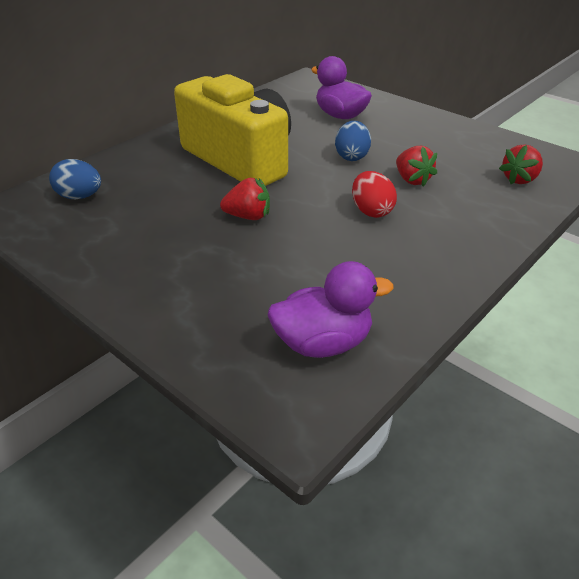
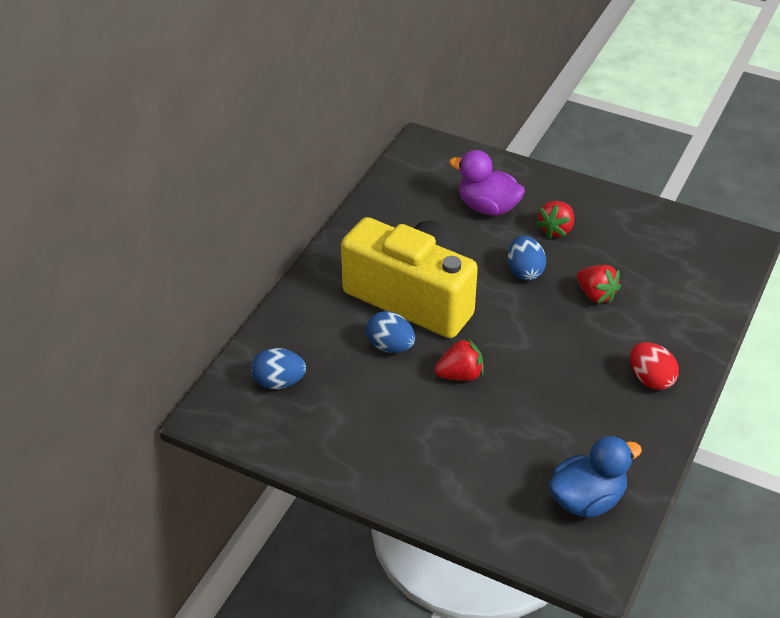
camera: 15 degrees left, 5 degrees up
(197, 187) = (390, 346): none -> blue egg
(323, 343) = (587, 499): purple duck -> blue duck
(371, 211) = (572, 345): red egg -> red egg (650, 379)
(519, 179) = (696, 274): red strawberry -> red strawberry (556, 230)

